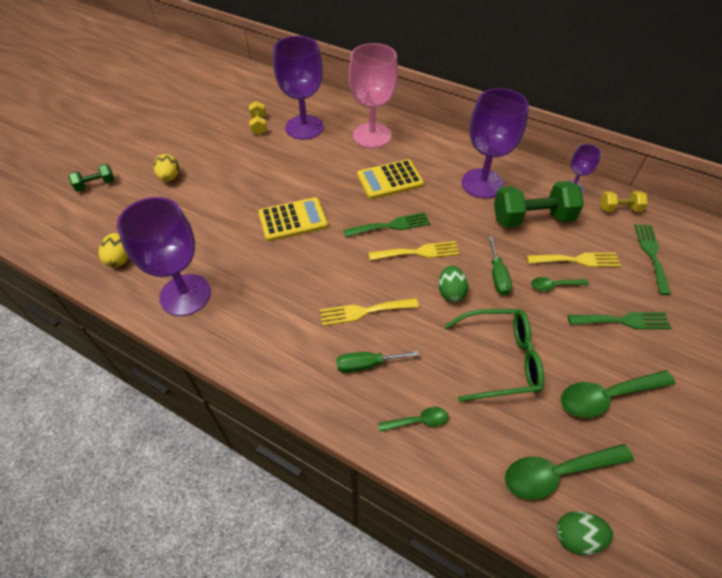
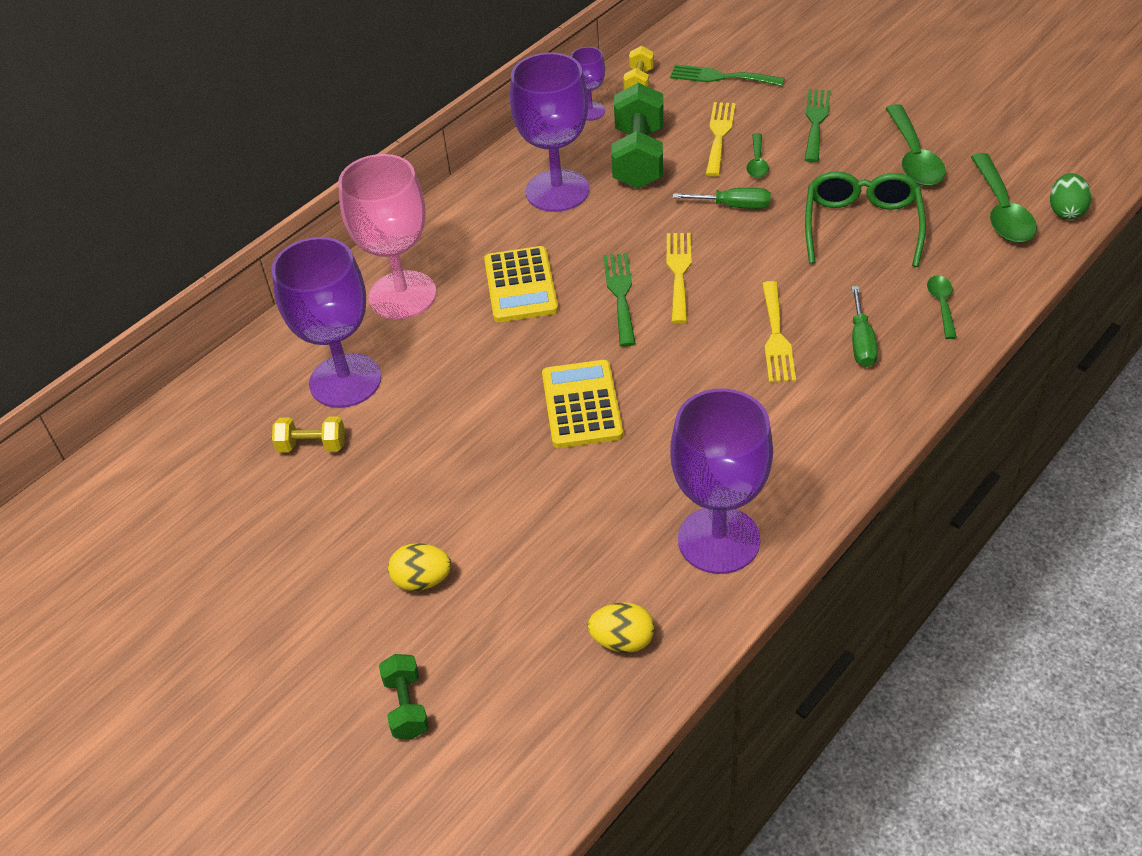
camera: 75 degrees left, 5 degrees down
(450, 292) = (755, 251): green egg -> none

